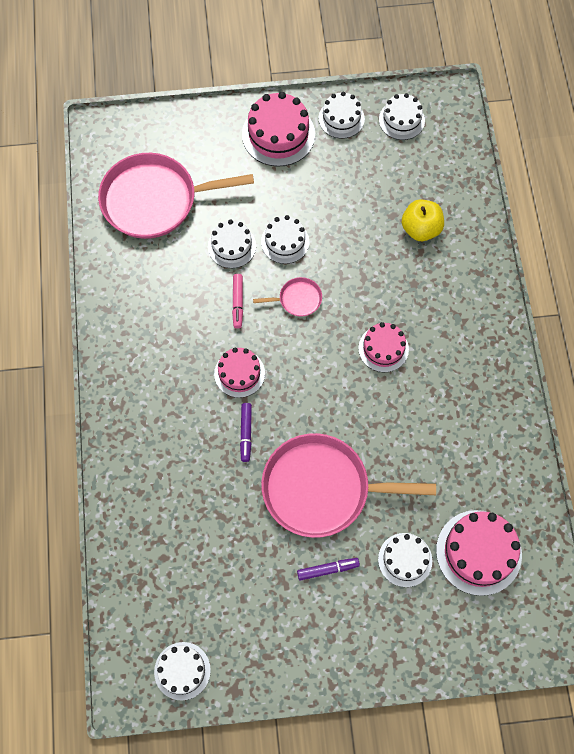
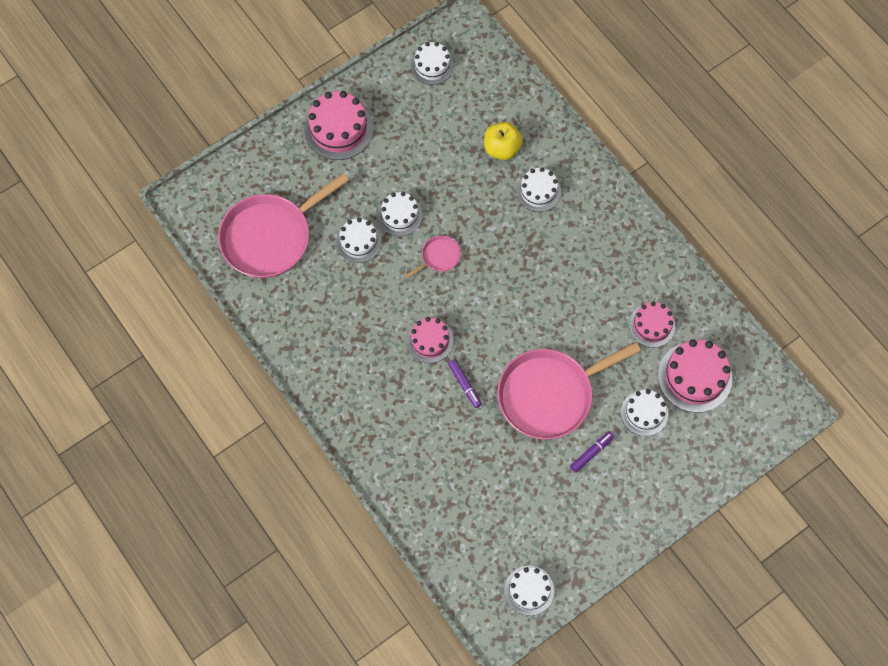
camera: 30 degrees left, 0 degrees up
(237, 303) = (393, 285): pink marker -> none
(341, 118) = (382, 89): white cake -> white cake (538, 191)
(383, 348) = (530, 260): pink cake -> pink cake (652, 325)

